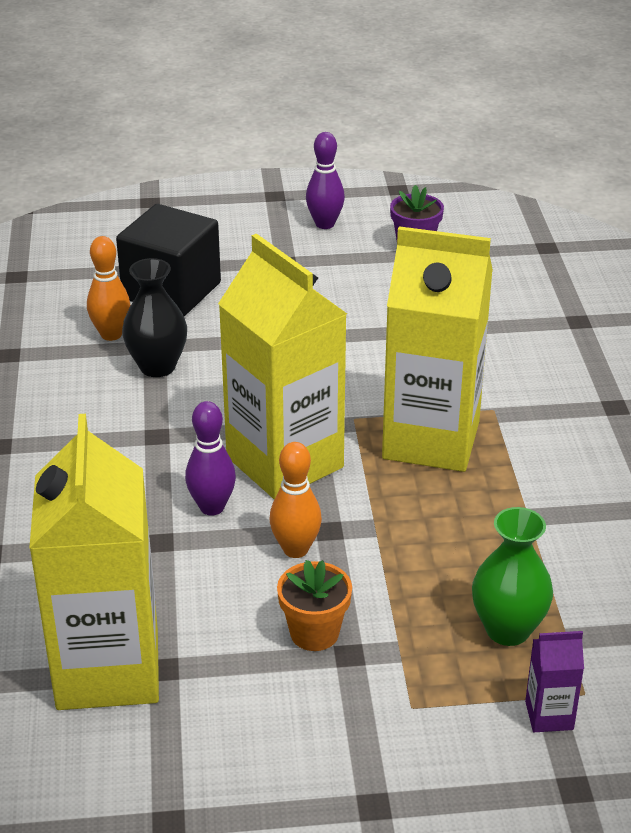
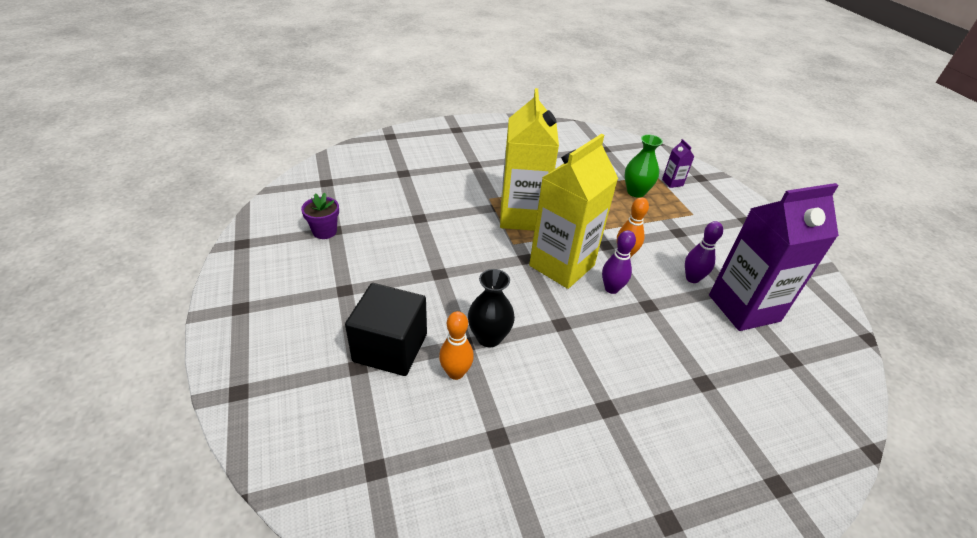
camera: 105 degrees left, 5 degrees up
(108, 669) = (743, 308): yellow carton -> purple carton
(314, 633) = (673, 243): orange flower pot -> none
(325, 224) = (291, 275): purple bowling pin -> purple bowling pin (692, 278)

